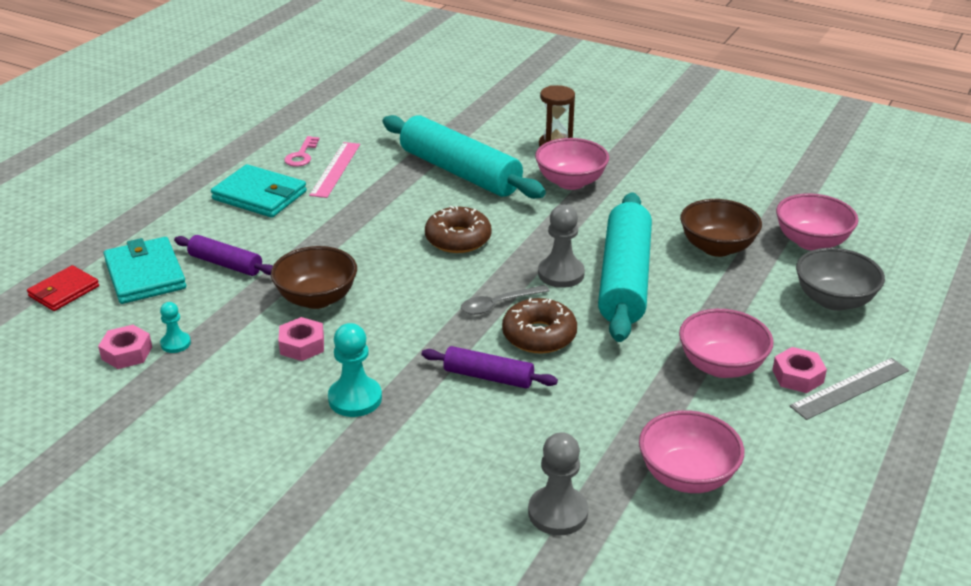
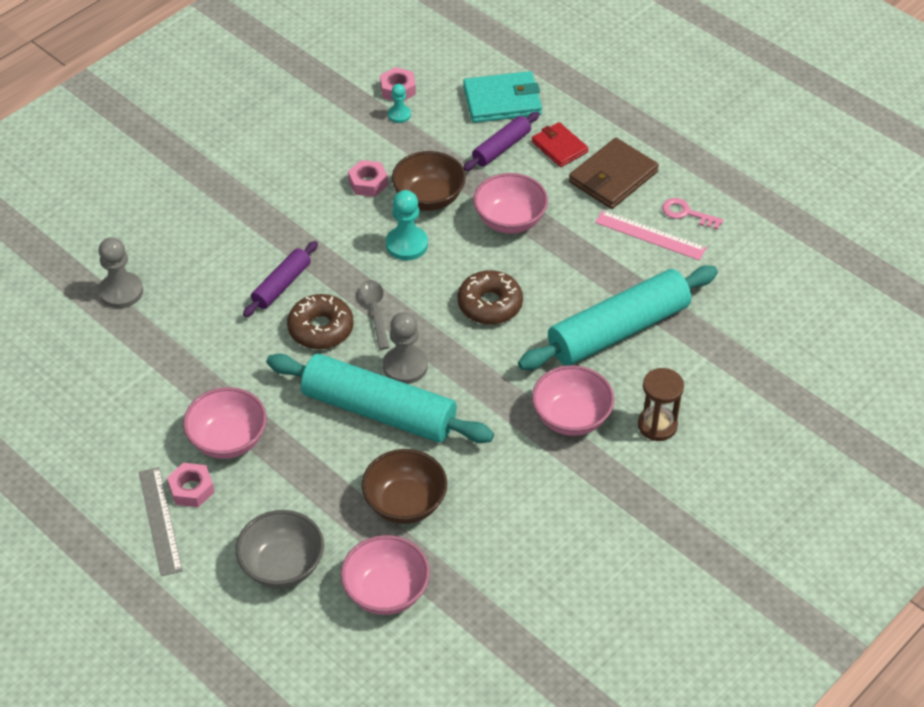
camera: 105 degrees right, 15 degrees up
(64, 291) = (494, 57): red wallet -> red wallet (559, 147)
(260, 195) = (613, 177): turquoise wallet -> brown wallet
(355, 399) = (290, 205): turquoise pawn -> turquoise pawn (407, 244)
(687, 476) = (118, 374): pink bowl -> pink bowl (510, 220)

